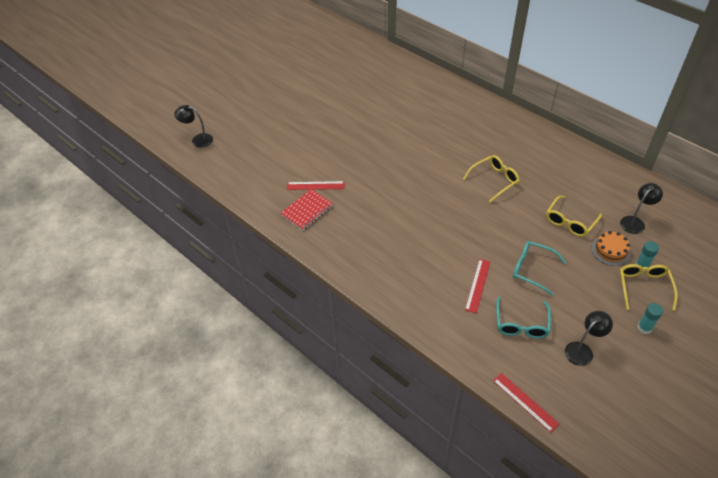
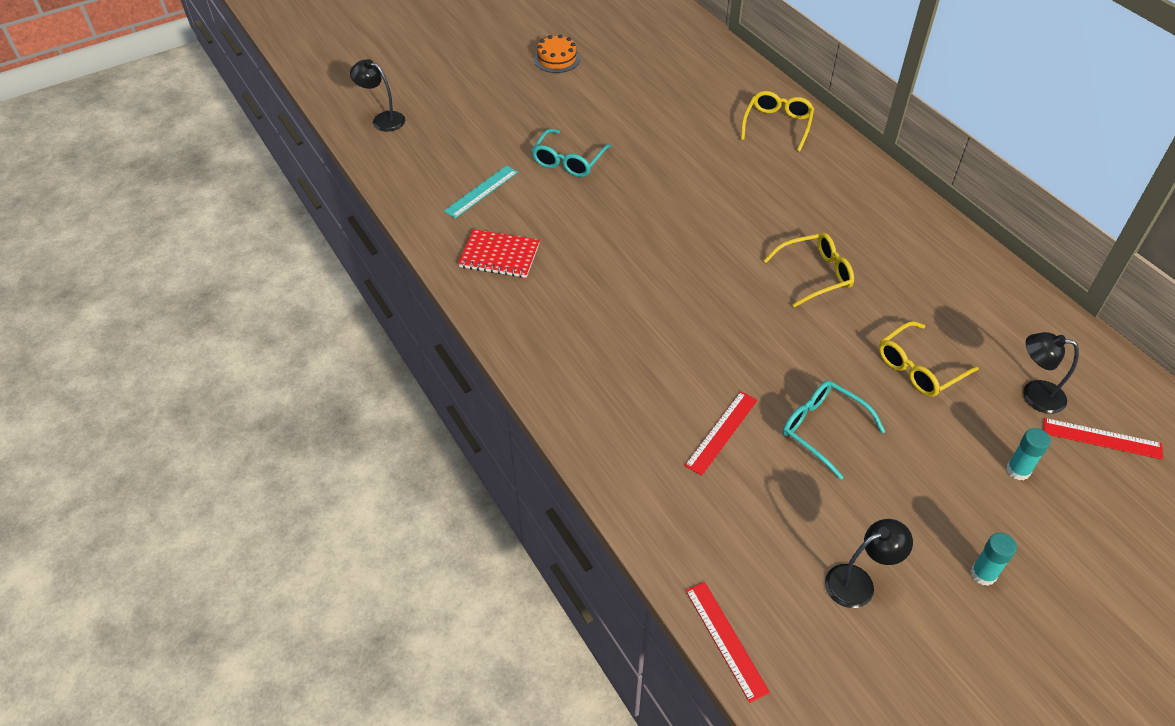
camera: 15 degrees right, 0 degrees up
(279, 173) = (481, 191): none -> turquoise ruler
(307, 210) = (499, 256): red notebook -> red notebook turned 45 degrees clockwise
(315, 185) = (527, 221): red ruler -> red ruler (1102, 438)
(521, 324) = (770, 512): turquoise glasses -> turquoise glasses (568, 161)
(610, 250) = (972, 431): orange cake -> orange cake (557, 59)
(635, 222) = (1034, 395): black lamp -> black lamp turned 135 degrees counterclockwise
(644, 287) = (1008, 506): yellow glasses -> yellow glasses (777, 125)

